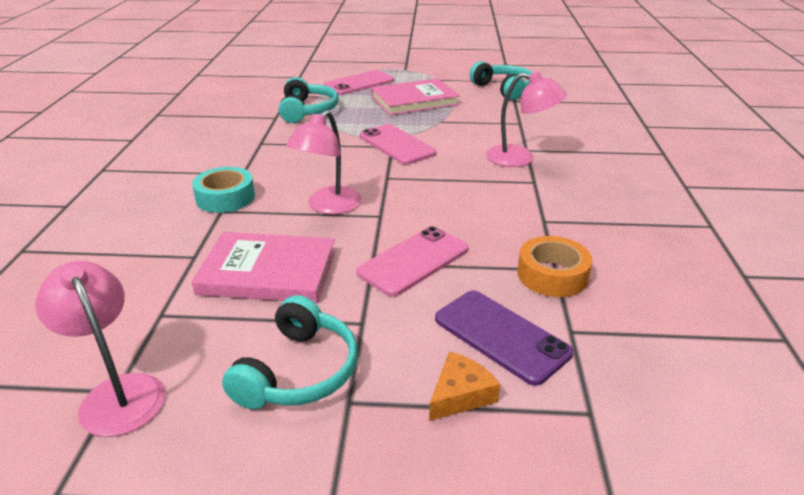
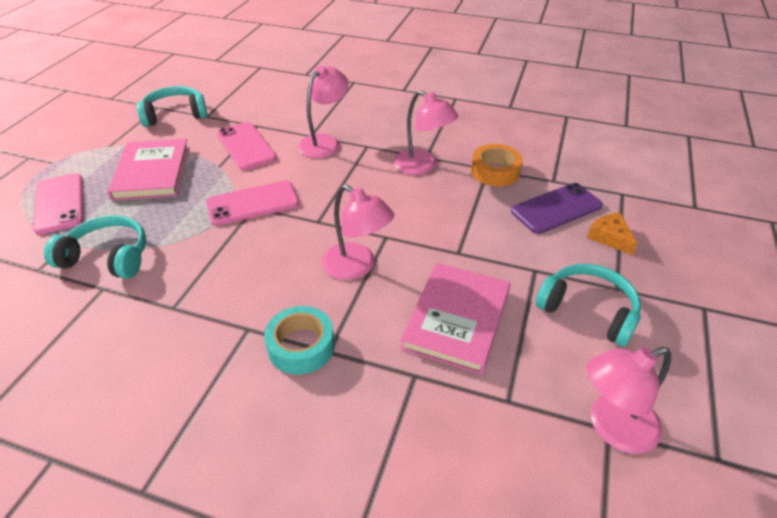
camera: 75 degrees left, 10 degrees up
(413, 261) = (462, 230): pink phone -> pink phone (246, 146)
(521, 220) = (422, 166): none -> pink lamp

